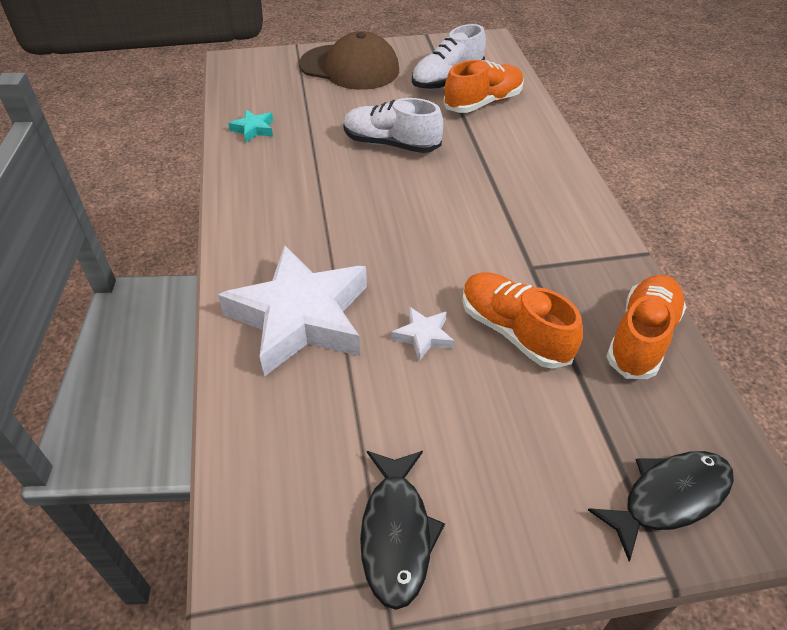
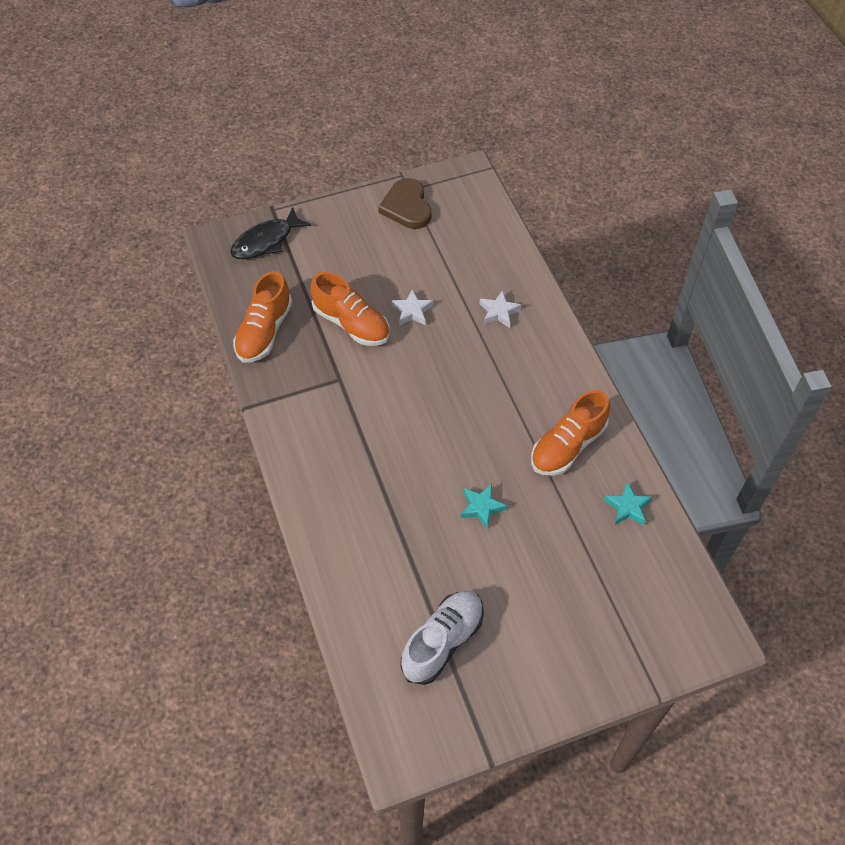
camera: 170 degrees right, 10 degrees up
(300, 317) = (499, 312): white star -> white star, size x0.41
(350, 68) = (568, 647): brown cap -> none
(391, 144) = (481, 507): white shoe -> turquoise star
(396, 534) = (407, 207): black fish -> brown heart
(483, 103) = (395, 598): orange shoe -> orange shoe (567, 446)

